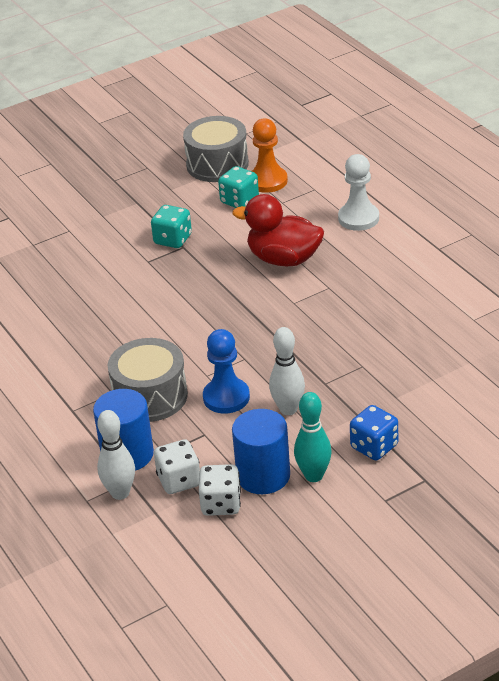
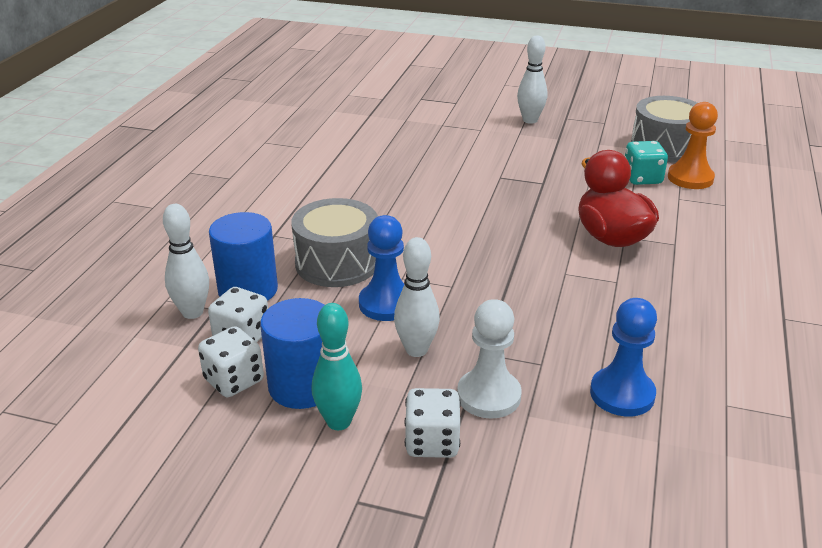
camera: 45 degrees right, 5 degrees down
(92, 199) = (530, 120): none -> white bowling pin
(173, 239) = (543, 174): turquoise dice -> none
(358, 218) = (734, 247): white pawn -> white pawn (488, 396)
(374, 447) = (432, 442): blue dice -> white dice
(422, 351) = (622, 394): none -> blue pawn

